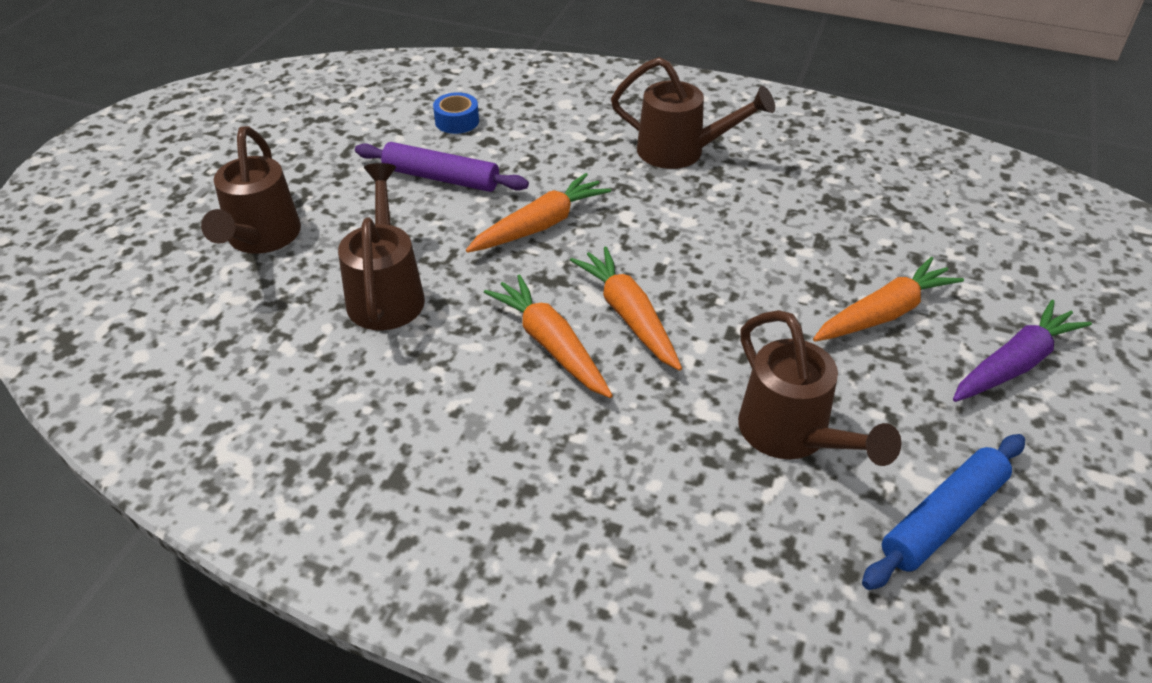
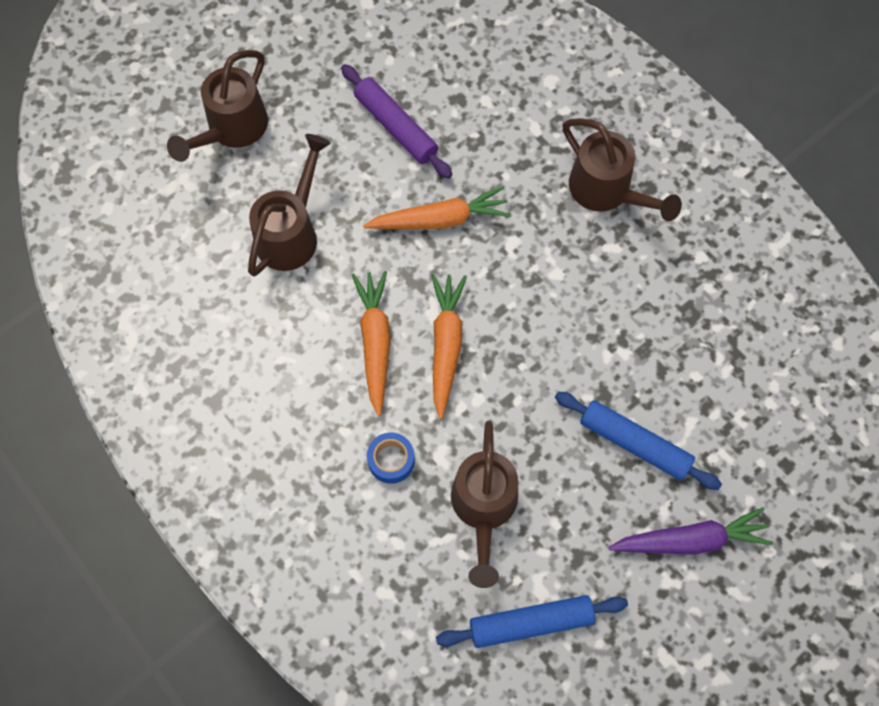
camera: 30 degrees right, 25 degrees up
(457, 121) = (447, 61): blue tape -> blue tape (391, 460)
(884, 313) = (634, 444): orange carrot -> blue rolling pin

